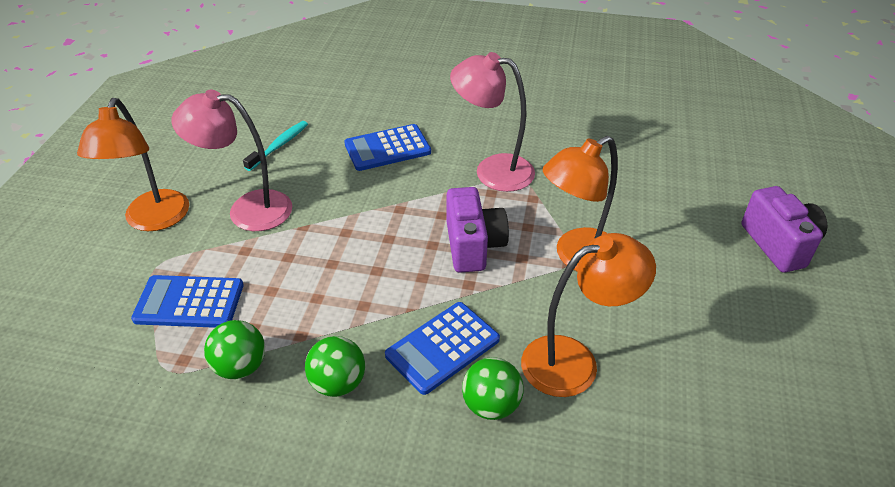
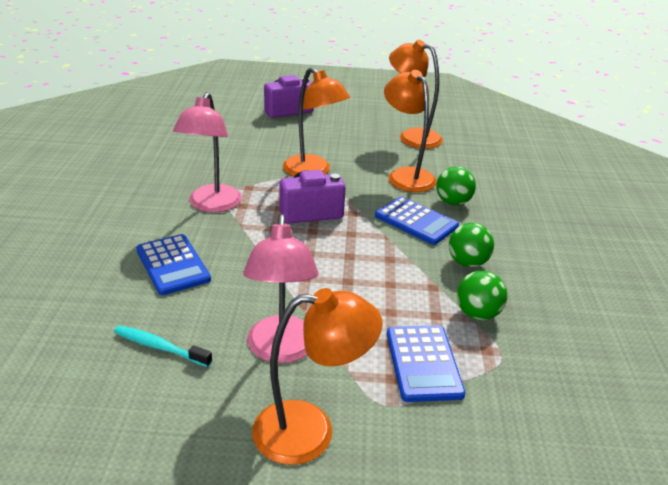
camera: 100 degrees left, 10 degrees down
(723, 398) = (412, 136): none -> orange lamp

